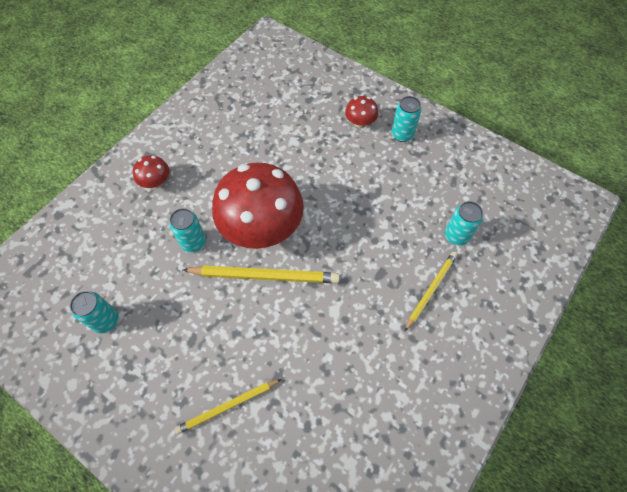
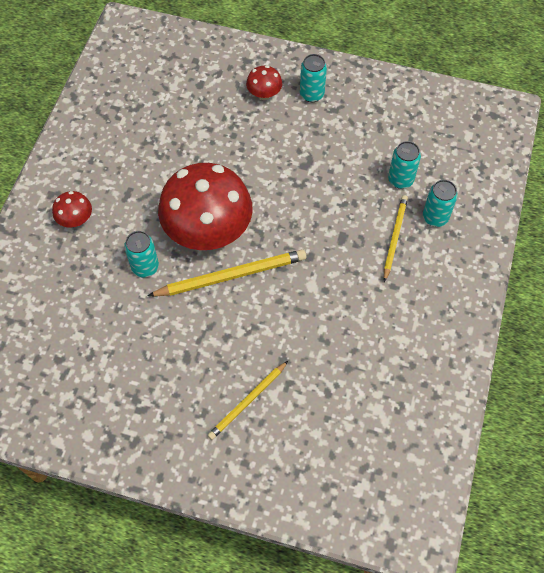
camera: 20 degrees left, 0 degrees up
(106, 321) = (92, 368): turquoise can -> turquoise can (435, 217)

